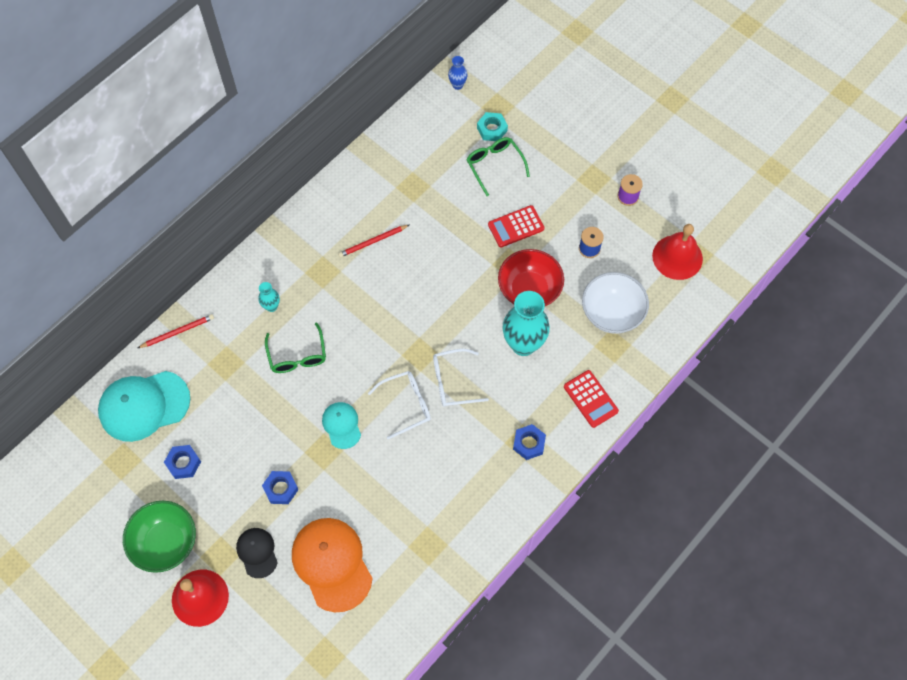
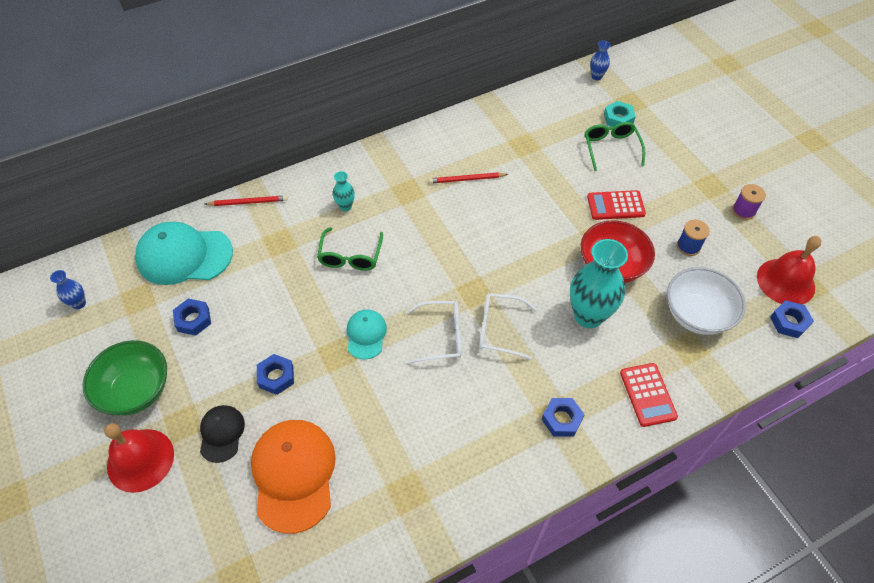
camera: 20 degrees right, 10 degrees down
(70, 484) = (79, 303): none -> blue vase
(687, 295) = (789, 322): none -> blue nut

